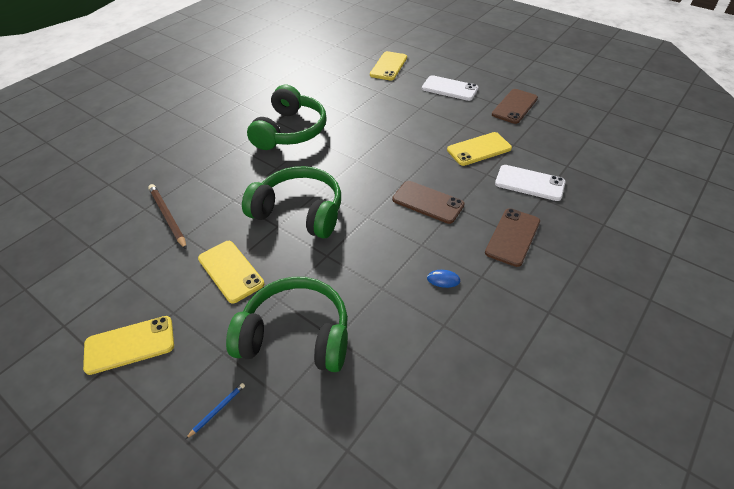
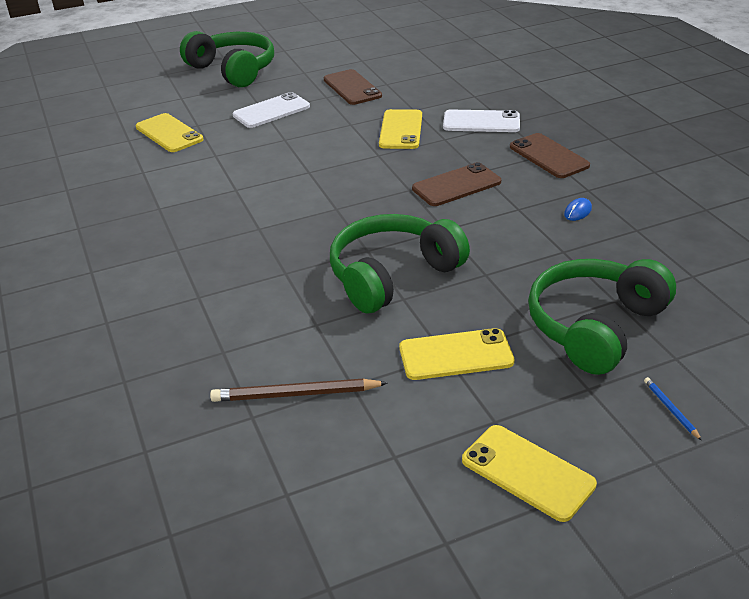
camera: 60 degrees left, 10 degrees down
(129, 345) = (527, 472): yellow phone -> yellow phone turned 60 degrees counterclockwise
(290, 131) = (217, 242): green headphones -> green headphones (233, 70)
(529, 183) = (481, 122): white phone -> white phone turned 45 degrees clockwise

